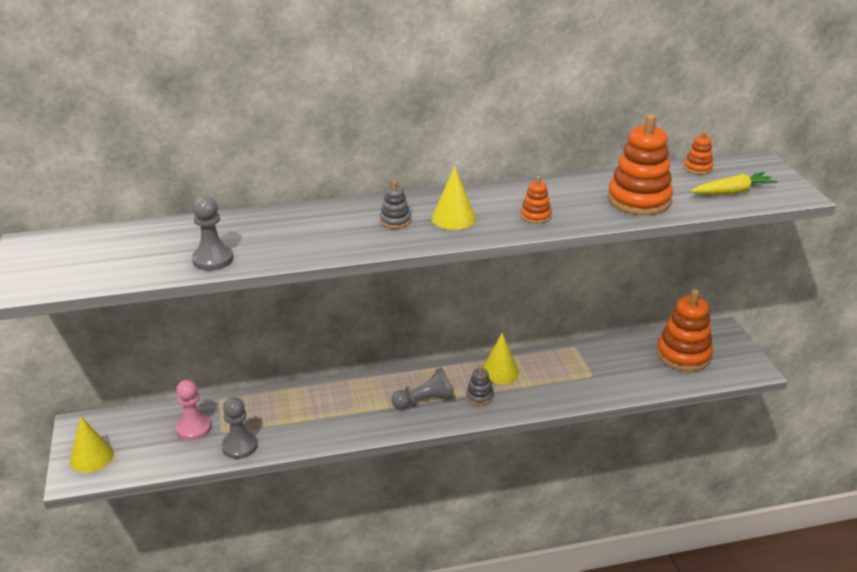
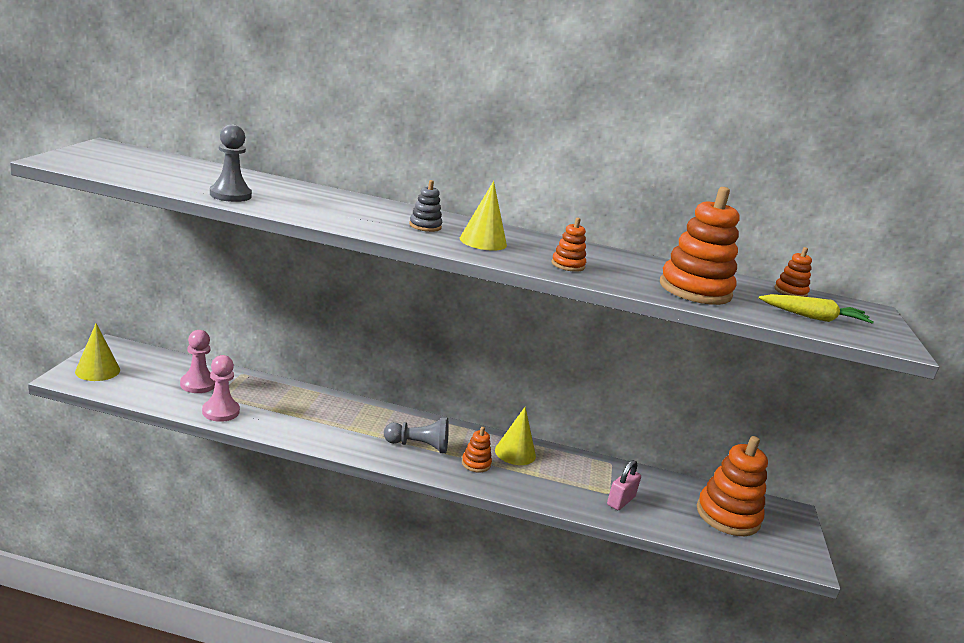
camera: 20 degrees right, 10 degrees down
(239, 446) = (221, 411): grey pawn -> pink pawn
(479, 396) = (476, 464): grey stacking toy -> orange stacking toy
(604, 378) = (620, 501): none -> pink padlock

